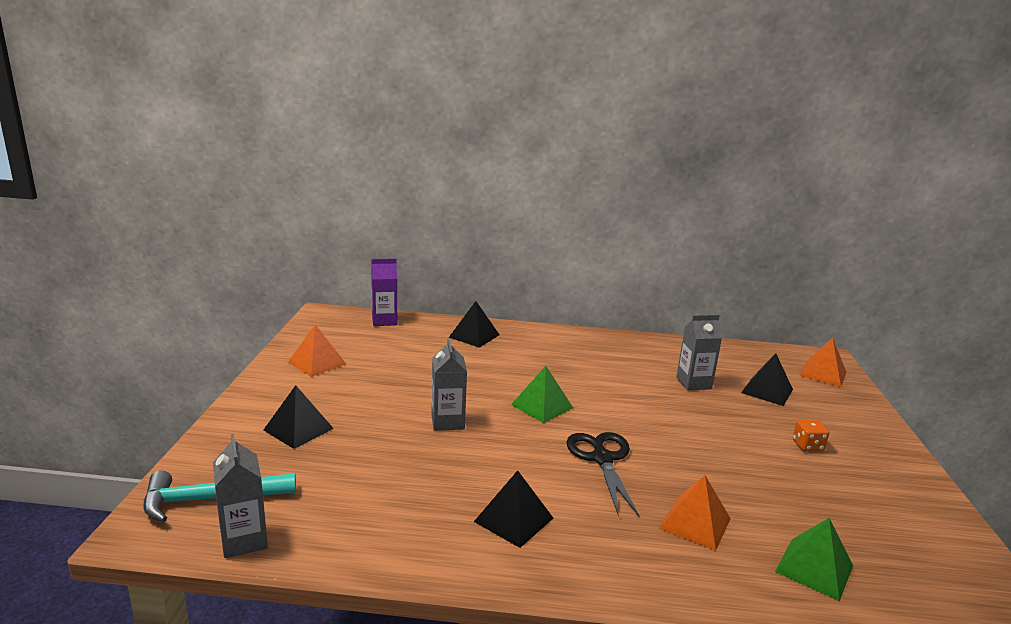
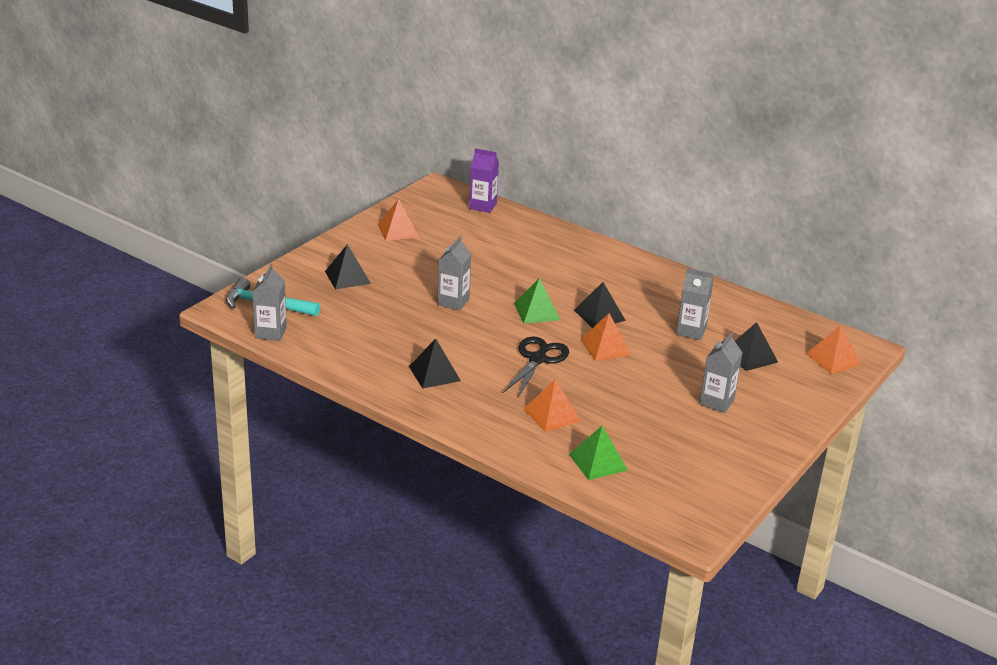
camera: 30 degrees right, 10 degrees up
(474, 336) = (546, 239): black pyramid -> black pyramid (599, 315)
(646, 422) = (605, 347): none -> orange pyramid
(807, 446) = (716, 402): orange dice -> grey carton

